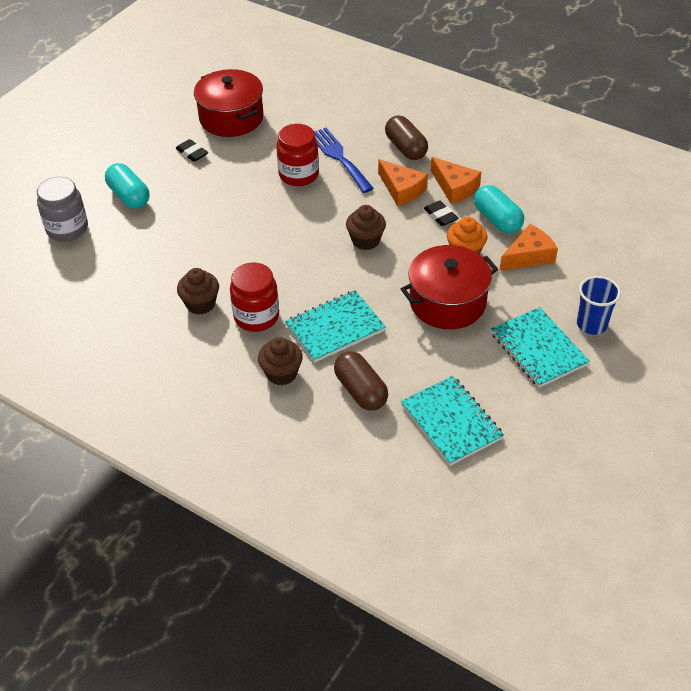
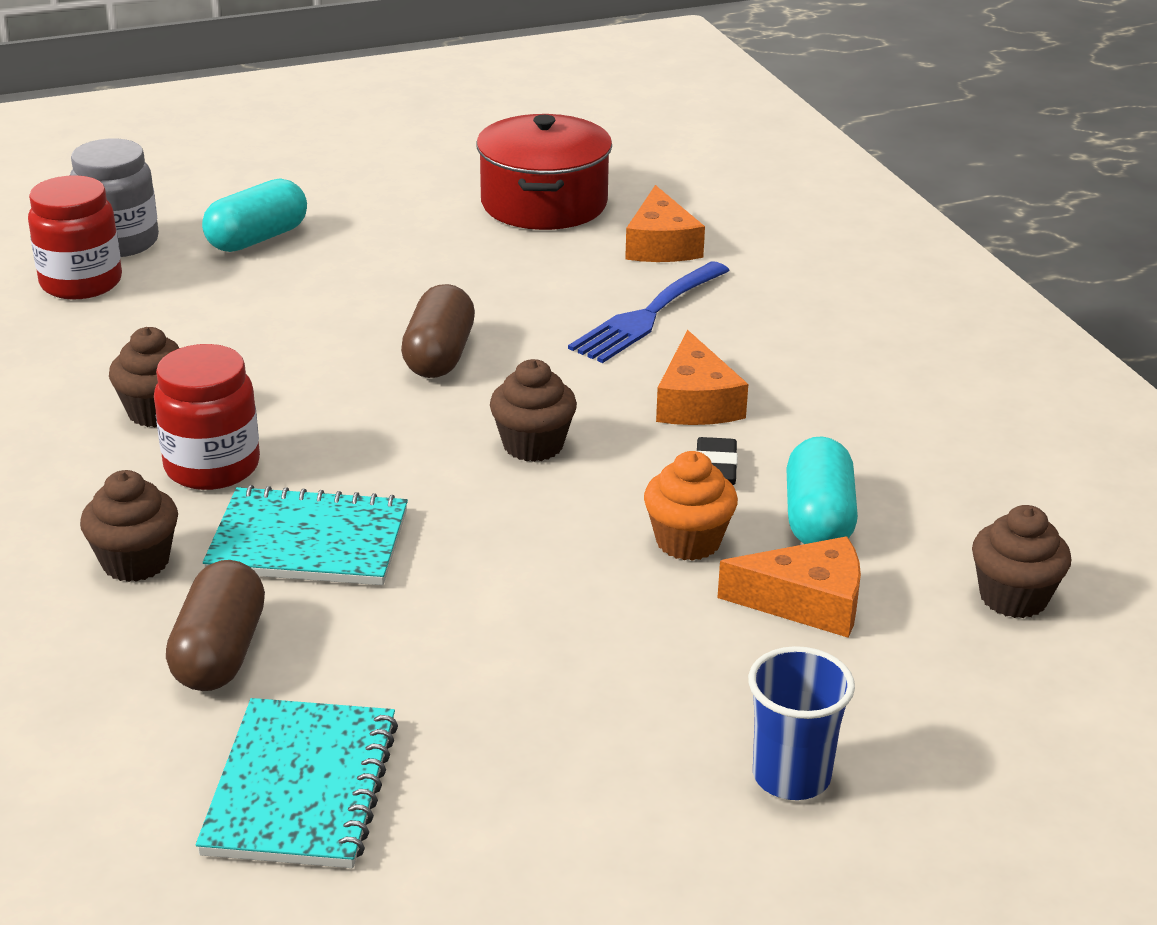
camera: 35 degrees right, 15 degrees down
(129, 196) = (257, 239): turquoise capsule -> turquoise capsule turned 45 degrees clockwise
(192, 153) = (422, 223): black eraser -> none
(298, 175) = (547, 313): red jar -> red jar (81, 283)
(339, 157) = (647, 316): blue fork -> blue fork turned 150 degrees counterclockwise
(406, 148) = (783, 349): brown capsule -> brown capsule (439, 356)
(447, 302) = (552, 599): red pot -> none
(454, 187) = (799, 438): orange cheese -> orange cheese (661, 245)
(538, 349) = (624, 761): turquoise notebook -> none
(587, 218) = (1013, 597): none -> brown cupcake

